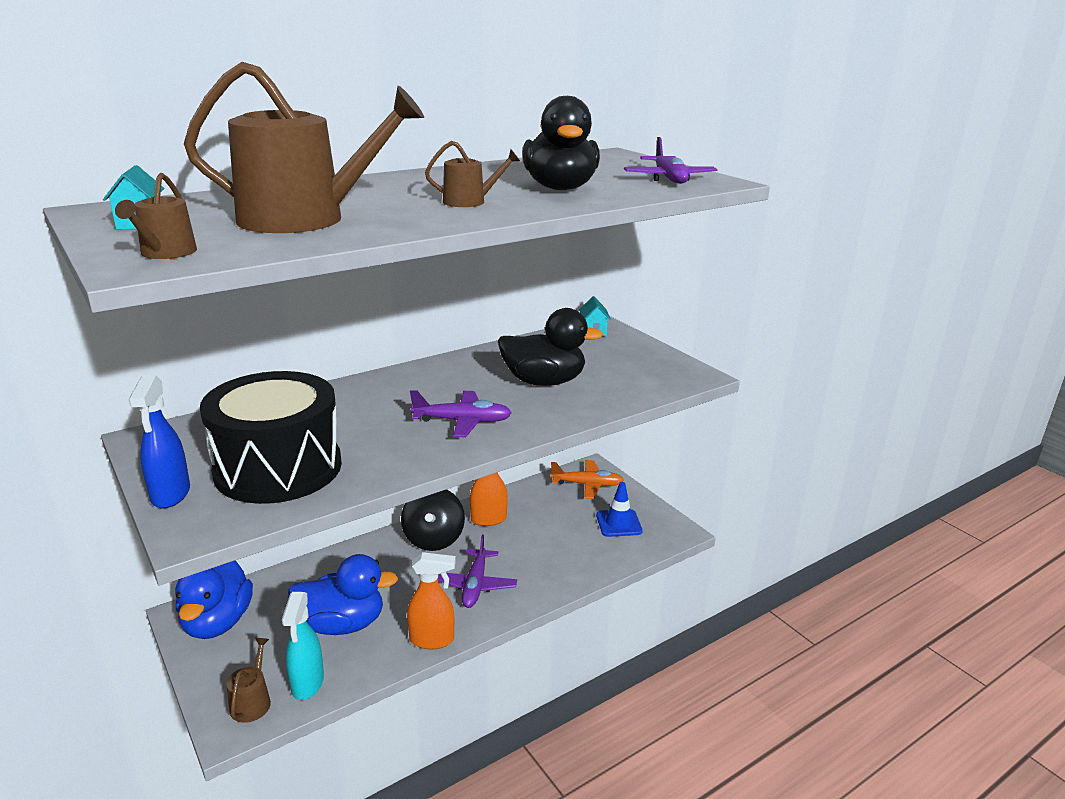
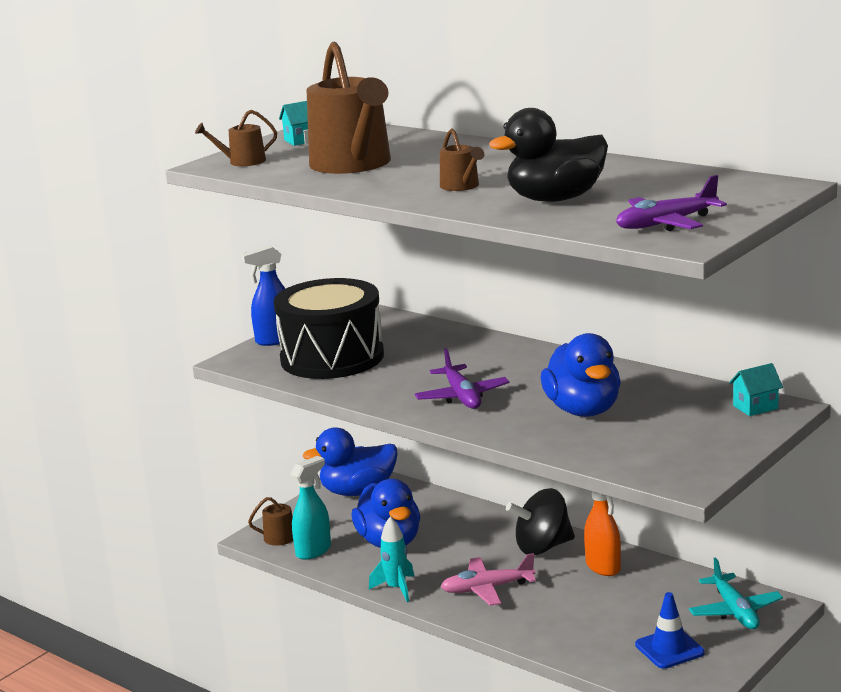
camera: 75 degrees right, 5 degrees down
(307, 684) = (314, 551): turquoise spray bottle -> turquoise spray bottle turned 150 degrees clockwise
(432, 640) = (396, 588): orange spray bottle -> turquoise rocket
(475, 585) = (487, 589): purple plane -> pink plane
(544, 382) = (583, 410): black duck -> blue duck
(587, 485) = (735, 611): orange plane -> turquoise plane

